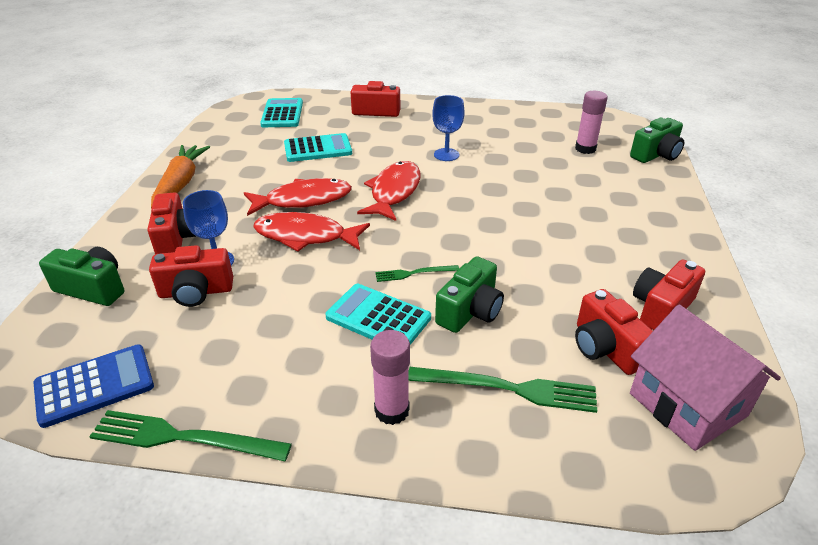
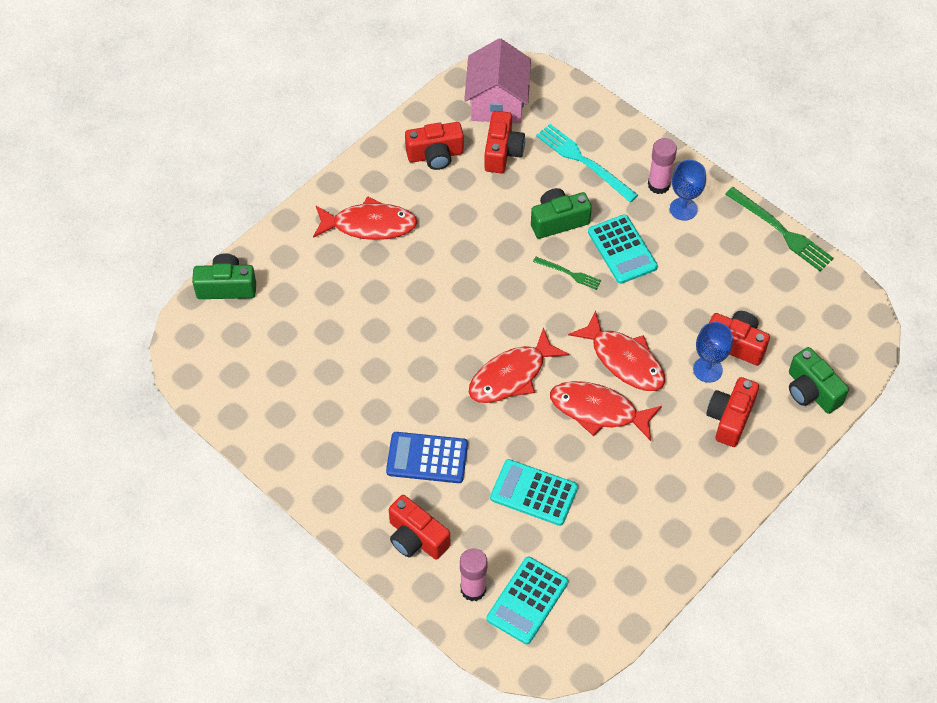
camera: 145 degrees left, 20 degrees up
(95, 385) = (824, 295): blue calculator -> blue calculator (427, 458)
(180, 183) = (699, 507): orange carrot -> none
(446, 155) = (416, 404): blue goblet -> blue goblet (683, 209)
(508, 388) = (583, 161): green fork -> turquoise fork
(585, 149) = (277, 334): pink glue stick -> pink glue stick (473, 589)
(626, 228) = (369, 225): none -> red fish

